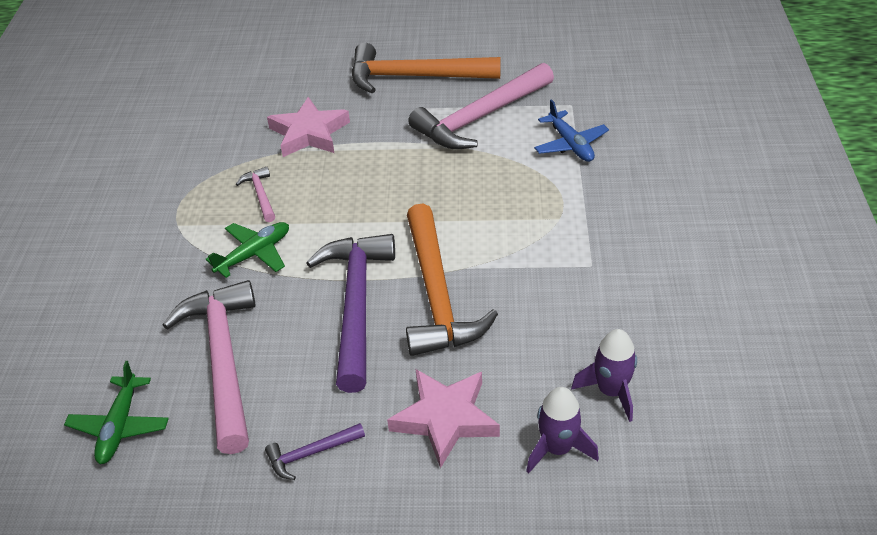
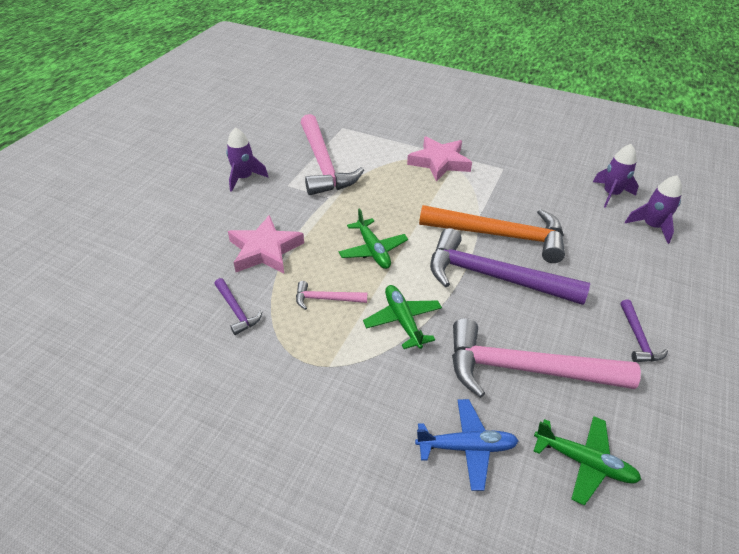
camera: 70 degrees left, 0 degrees up
(220, 148) = (236, 311): none -> purple hammer
(350, 202) = (373, 250): none -> green plane
(414, 77) = (244, 178): orange hammer -> purple rocket
(445, 419) = (618, 264): pink star -> pink star (439, 162)
(570, 144) = (383, 140): blue plane -> blue plane (466, 447)

